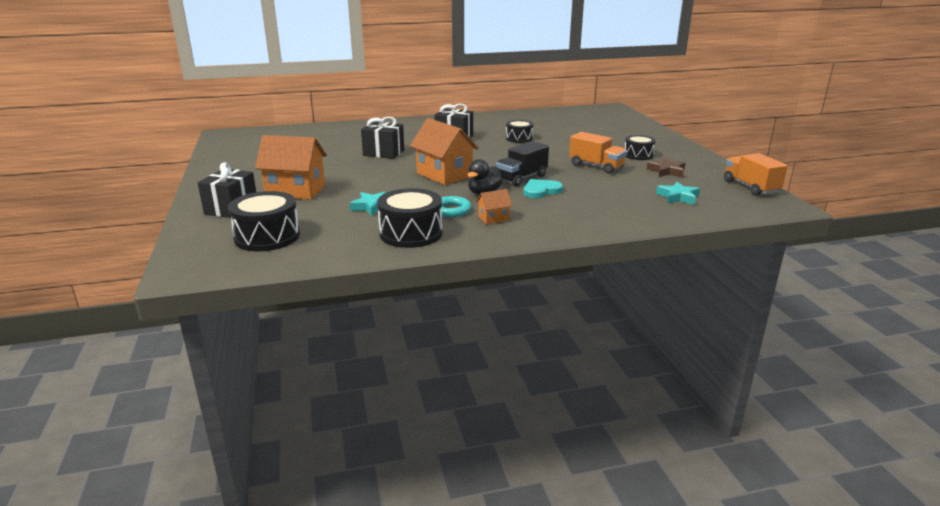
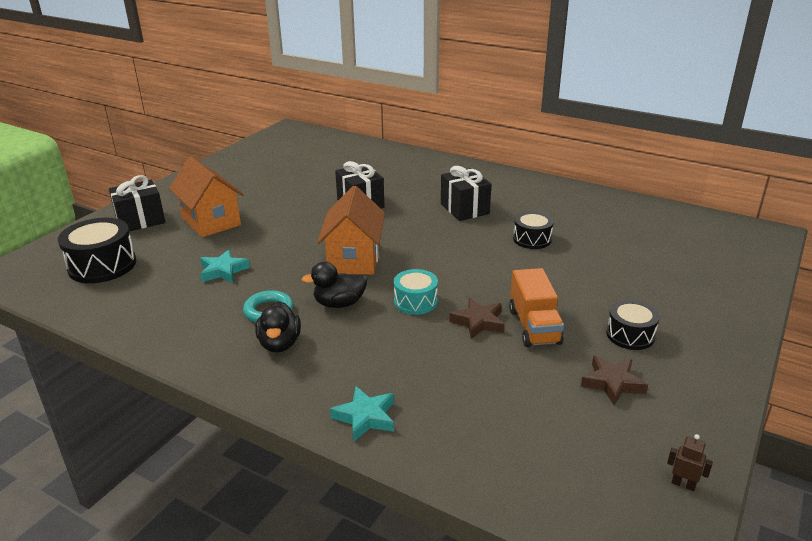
camera: 45 degrees right, 5 degrees up
(411, 233) = (186, 321): black drum -> none
(493, 218) = (280, 344): orange house -> black duck
(521, 178) = (415, 302): black truck -> turquoise drum
(541, 191) = (397, 331): turquoise heart -> none
(569, 174) = (478, 322): none -> brown star
(678, 197) = (533, 435): turquoise star -> turquoise star (365, 417)
(750, 187) = (683, 484): orange truck -> brown robot

